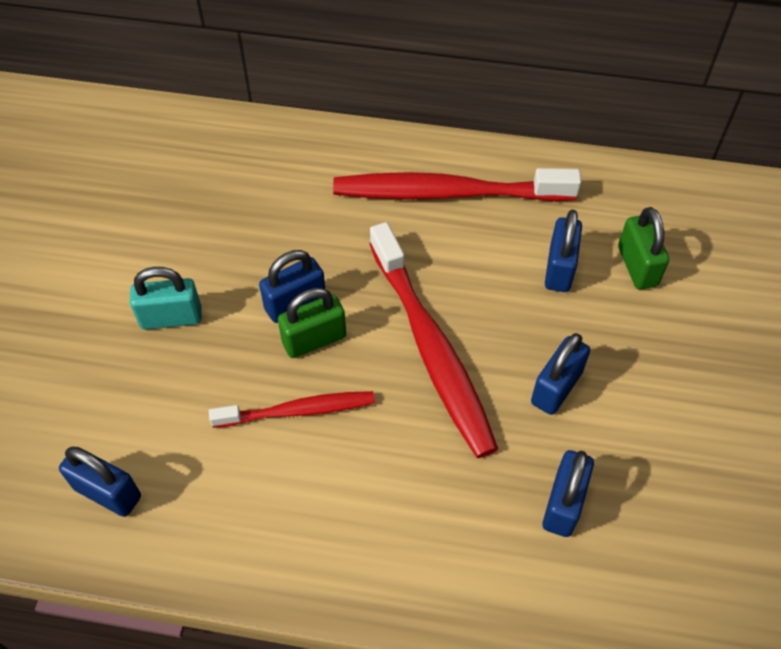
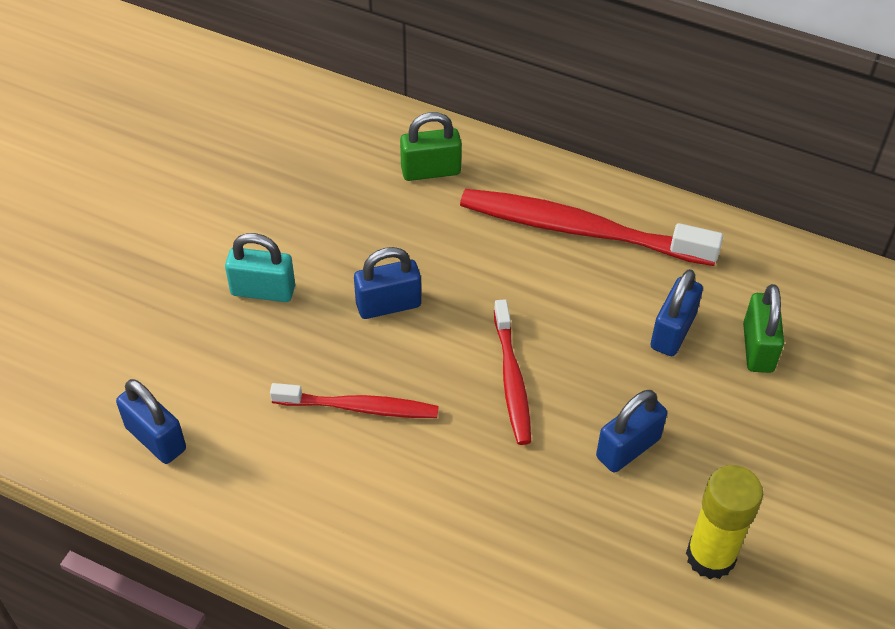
camera: 15 degrees right, 5 degrees down
(314, 339) = (396, 343): green padlock -> green padlock (430, 171)
(431, 348) = (512, 380): red toothbrush -> red toothbrush, size x0.58
(563, 504) = (596, 560): blue padlock -> none
(662, 472) = (710, 556): none -> yellow glue stick

